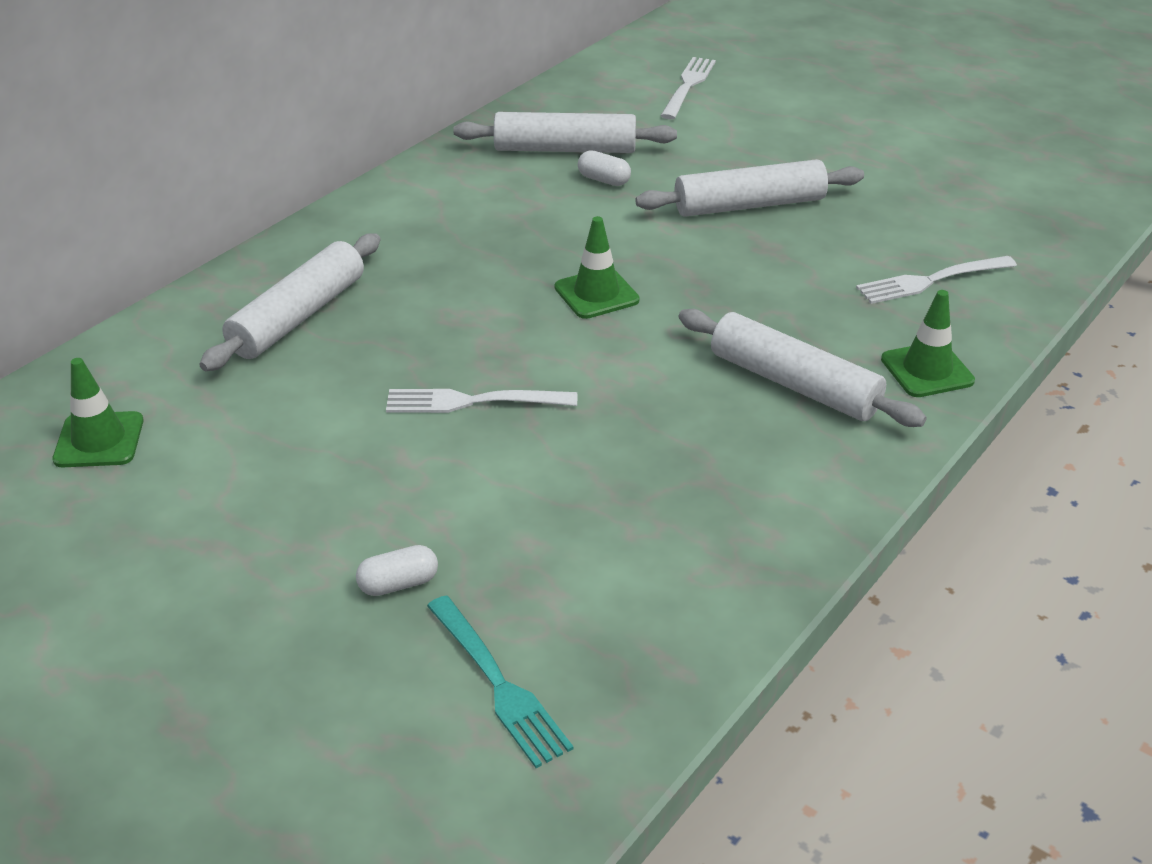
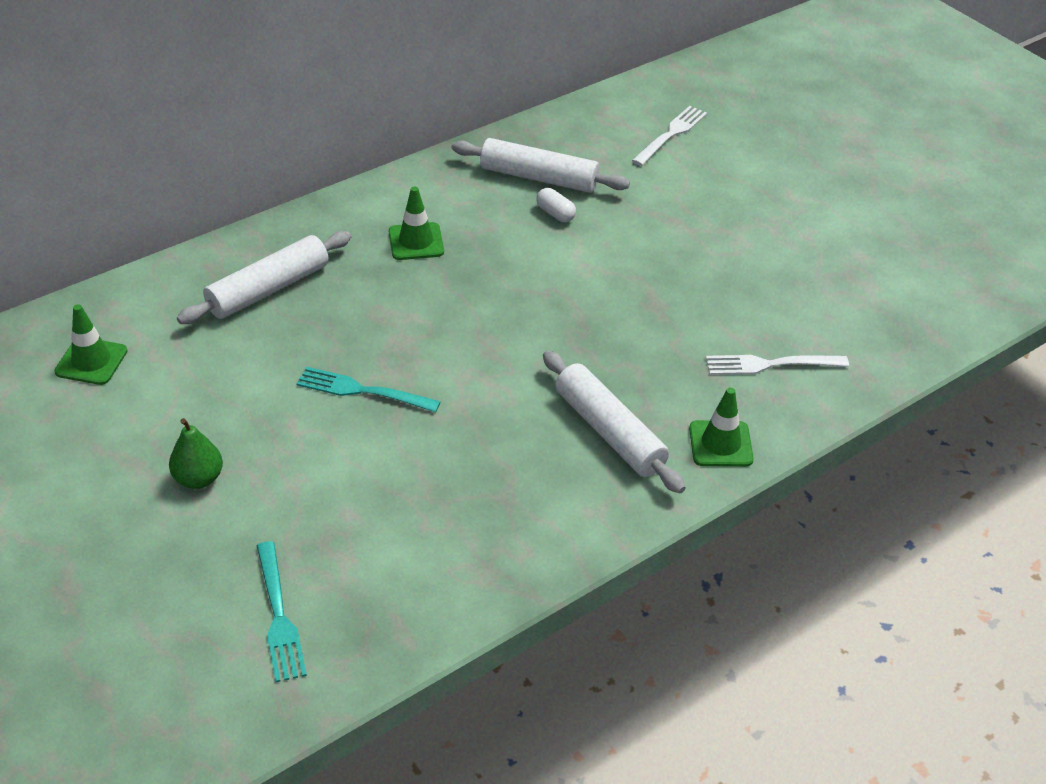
camera: 15 degrees right, 5 degrees up
(309, 545) = (198, 479): none -> green pear
(398, 584) = (245, 524): white capsule -> none
(473, 401) = (363, 391): white fork -> turquoise fork
(596, 294) = (498, 318): green traffic cone -> green traffic cone (416, 242)
(749, 205) = (660, 262): white rolling pin -> none

